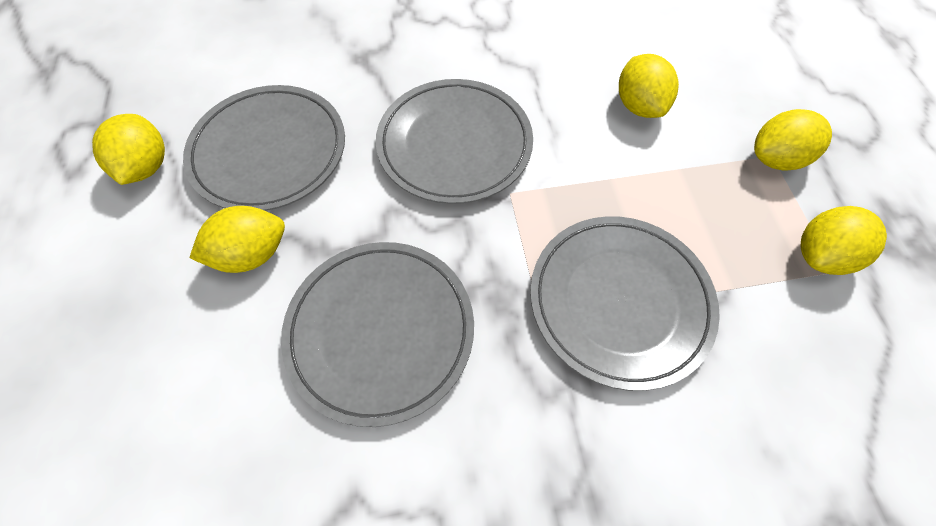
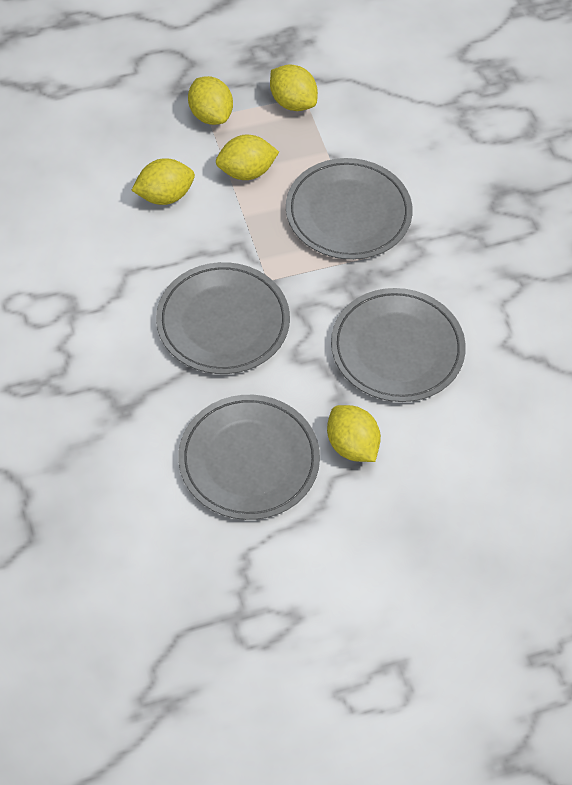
camera: 100 degrees left, 5 degrees down
(147, 166) = (279, 554): yellow lemon -> yellow lemon (246, 172)

